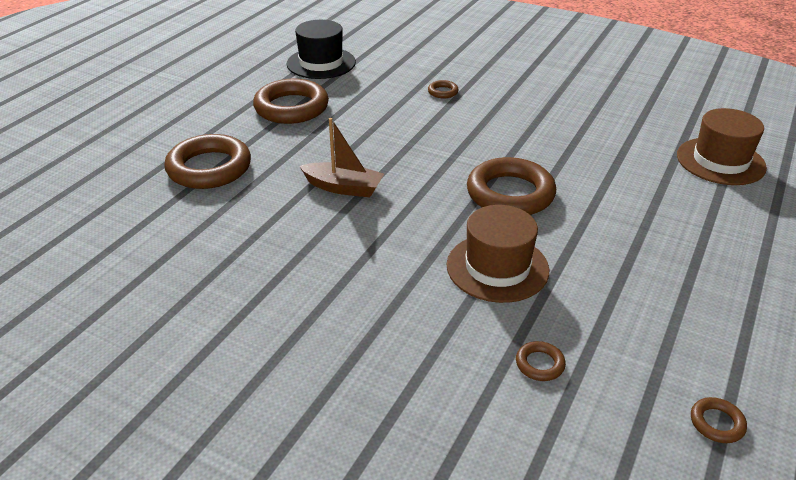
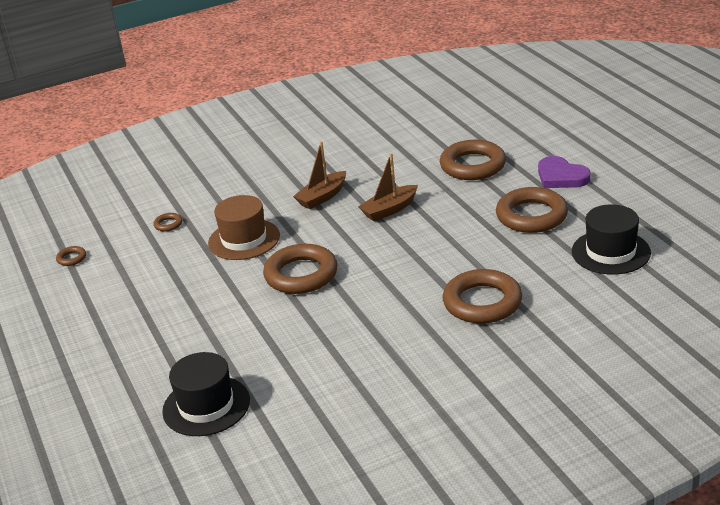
camera: 130 degrees right, 5 degrees down
(205, 113) = (561, 176): none -> purple heart
(355, 248) = (322, 197): none -> brown boat
(443, 92) = (482, 302): brown ring -> brown ring, size x2.34
(720, 161) = (206, 406): brown hat -> black hat

